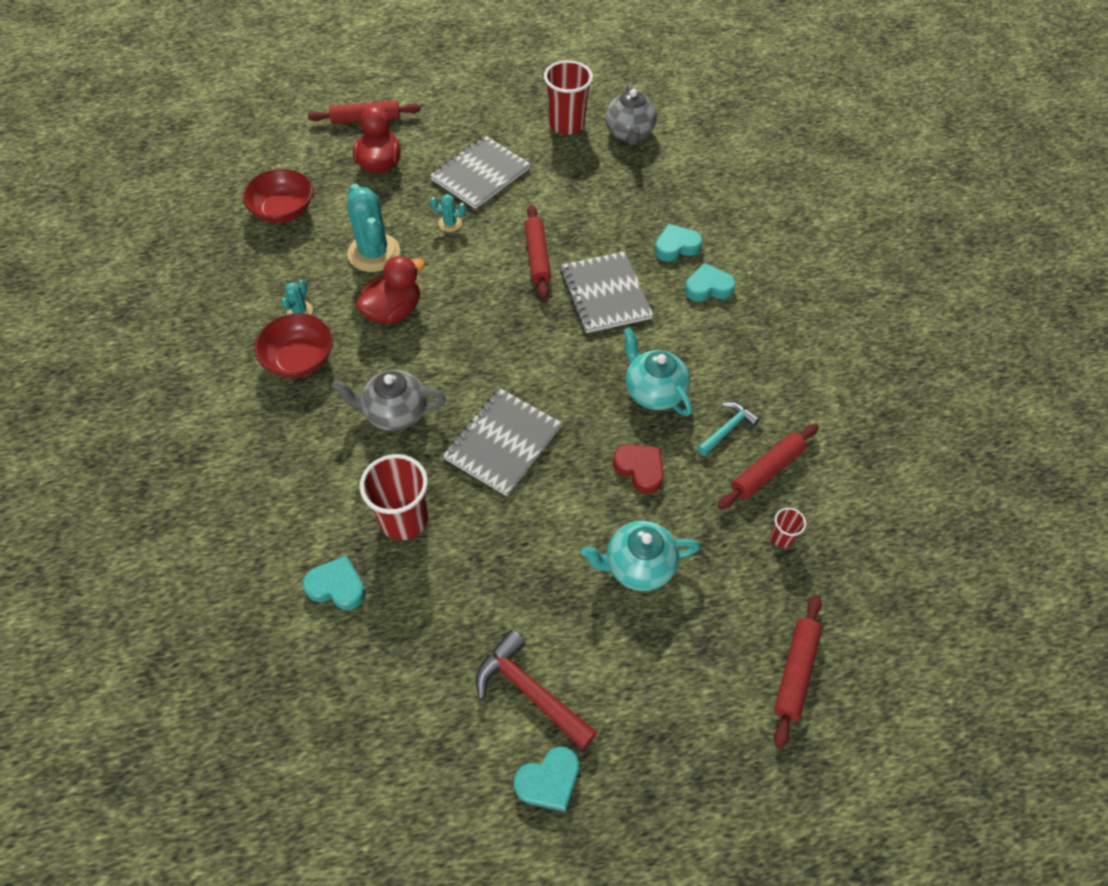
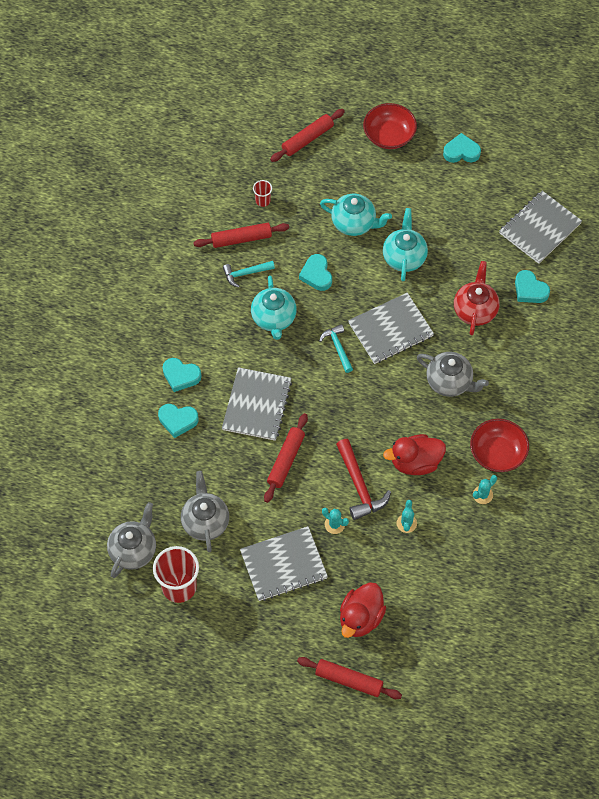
camera: 150 degrees left, 5 degrees up
(283, 210) = (460, 603): red bowl -> red bowl (389, 135)
(359, 698) = (540, 228): none -> grey notebook
(374, 253) = (406, 523): turquoise cactus -> turquoise cactus, size x0.46
(404, 520) = (475, 310): red cup -> red teapot
(530, 691) = (449, 192): red hammer -> red hammer (359, 486)
(540, 549) = (404, 257): none -> turquoise teapot
(555, 393) = (338, 347): none -> turquoise hammer
(580, 177) = (205, 521): none -> grey teapot
(640, 469) = (316, 275): red heart -> turquoise heart

